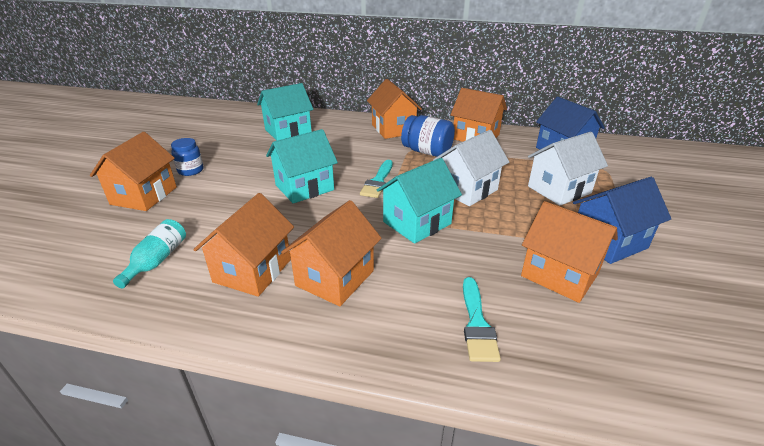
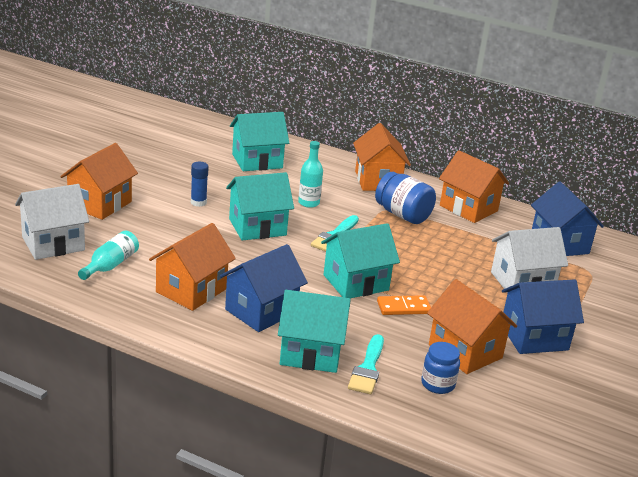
camera: 10 degrees right, 5 degrees down
(190, 170) = (146, 187): blue jar -> blue jar (438, 384)
(243, 175) = (198, 202): none -> blue glue stick
(335, 278) = (261, 311): orange house -> blue house
(343, 157) = (308, 203): none -> turquoise bottle
(407, 320) = (311, 353): none -> turquoise house
(467, 190) = (423, 262): white house -> white house (53, 244)
(474, 239) = (403, 308): none -> orange domino

